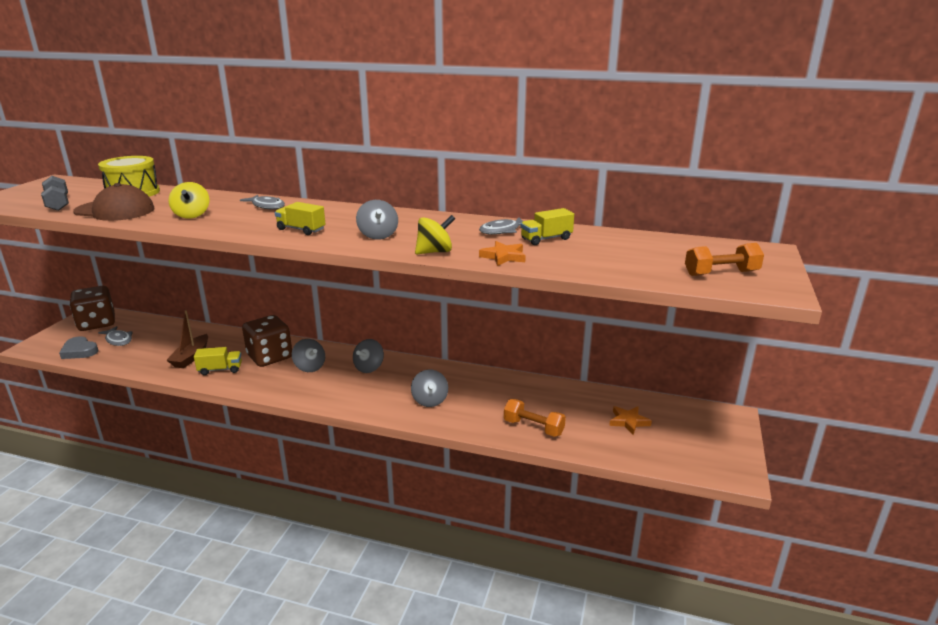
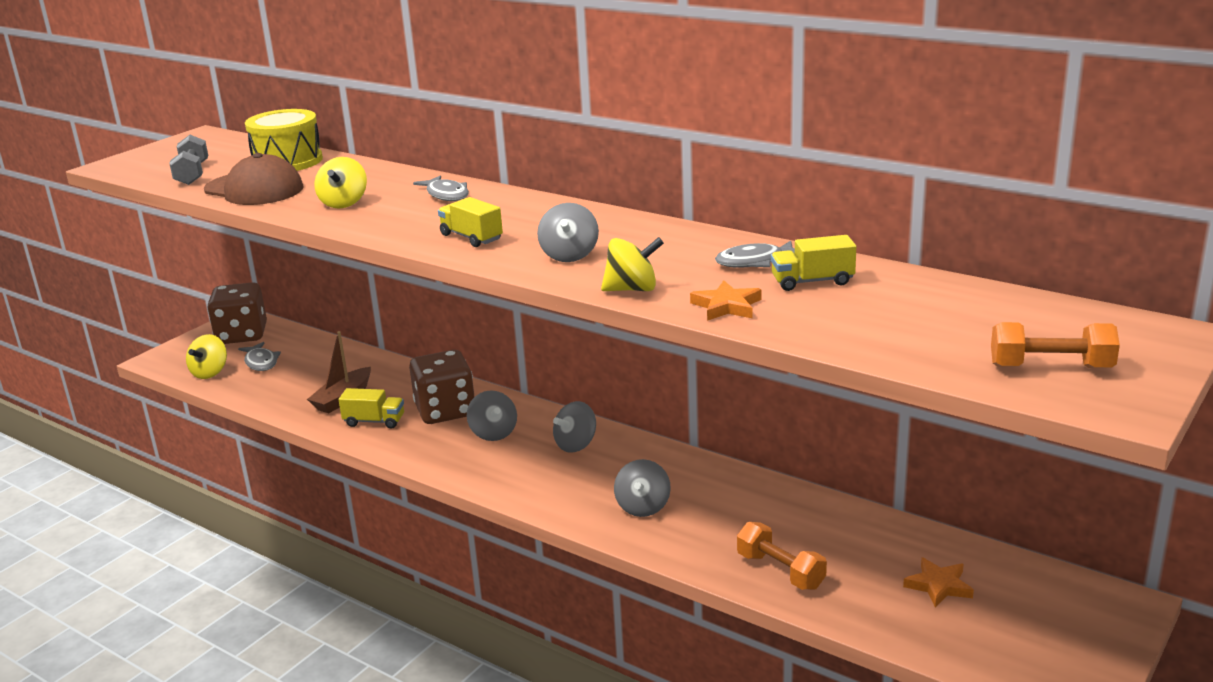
camera: 20 degrees right, 0 degrees up
(79, 351) = (210, 373): grey heart -> yellow spinning top

